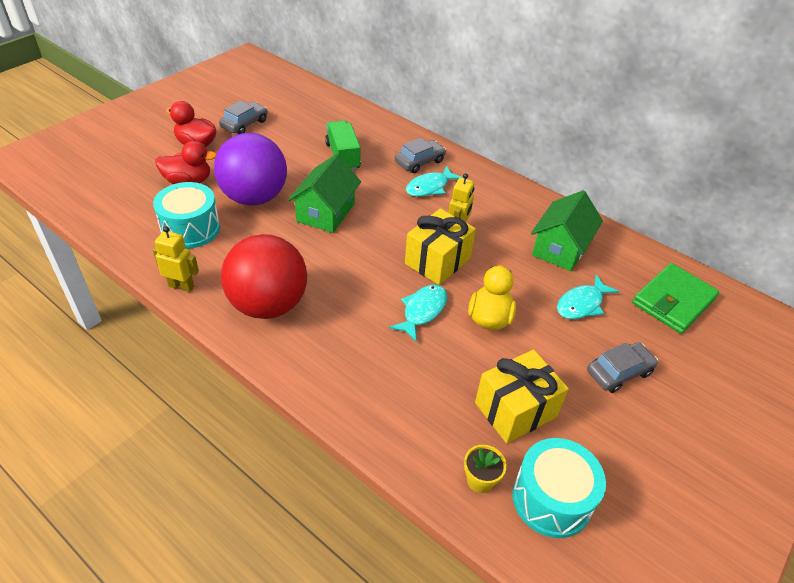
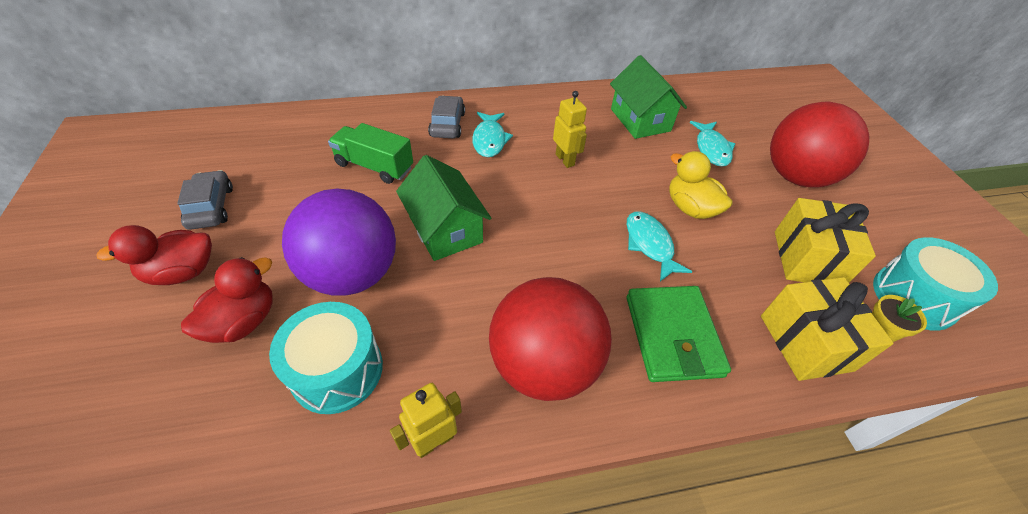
camera: 50 degrees left, 5 degrees up
(437, 261) = (592, 195): yellow gift -> yellow gift (805, 342)
(619, 372) = (796, 176): grey car -> red ball
(673, 301) = (740, 106): green wallet -> green wallet (672, 335)

